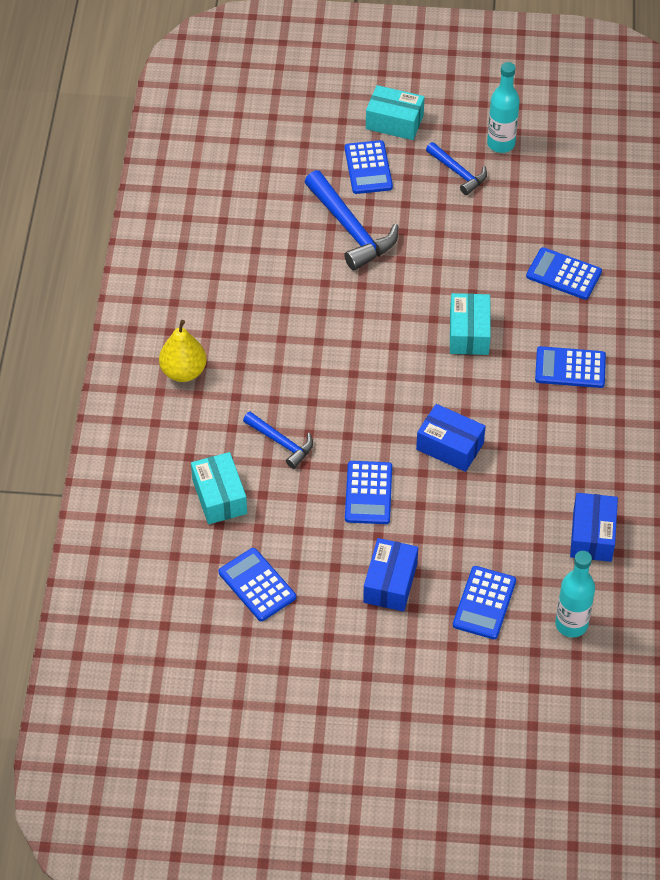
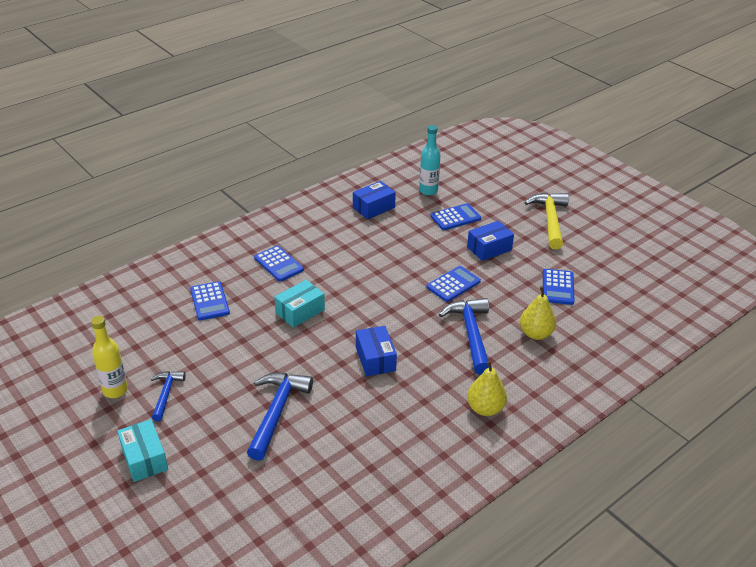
camera: 135 degrees left, 15 degrees down
(219, 496) = (535, 334): turquoise box -> yellow pear
(281, 443) = (471, 334): blue hammer -> blue hammer, size x1.71
(368, 168) = (208, 441): blue calculator -> none
(373, 701) = (550, 220): none -> yellow hammer
(450, 446) = (386, 275): blue box -> blue box (375, 359)
(501, 144) = (115, 390): turquoise bottle -> yellow bottle

